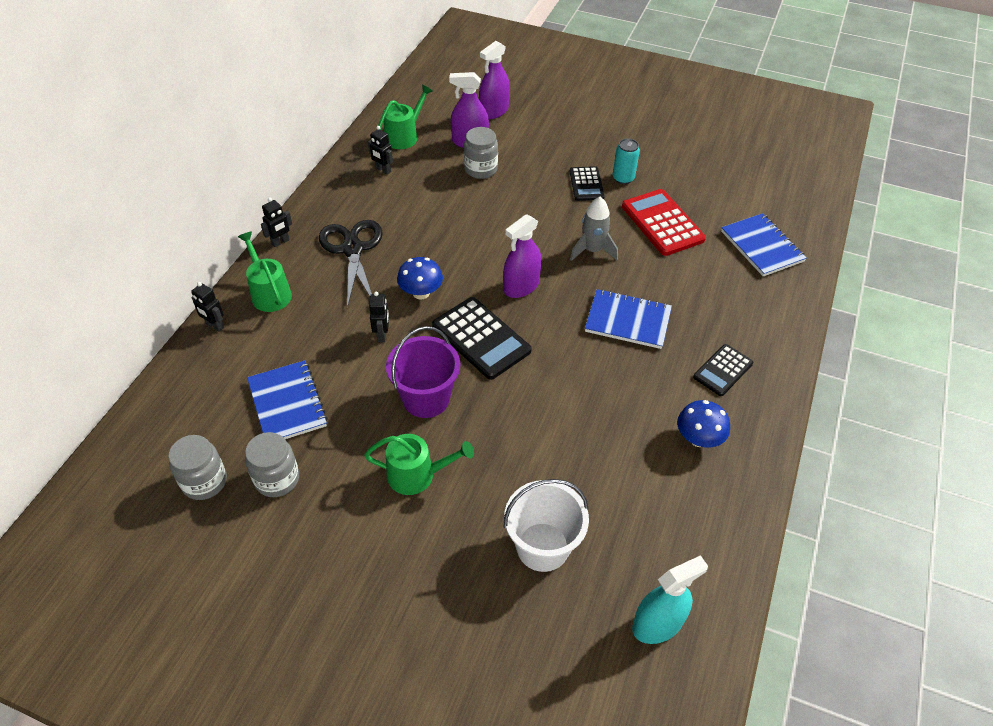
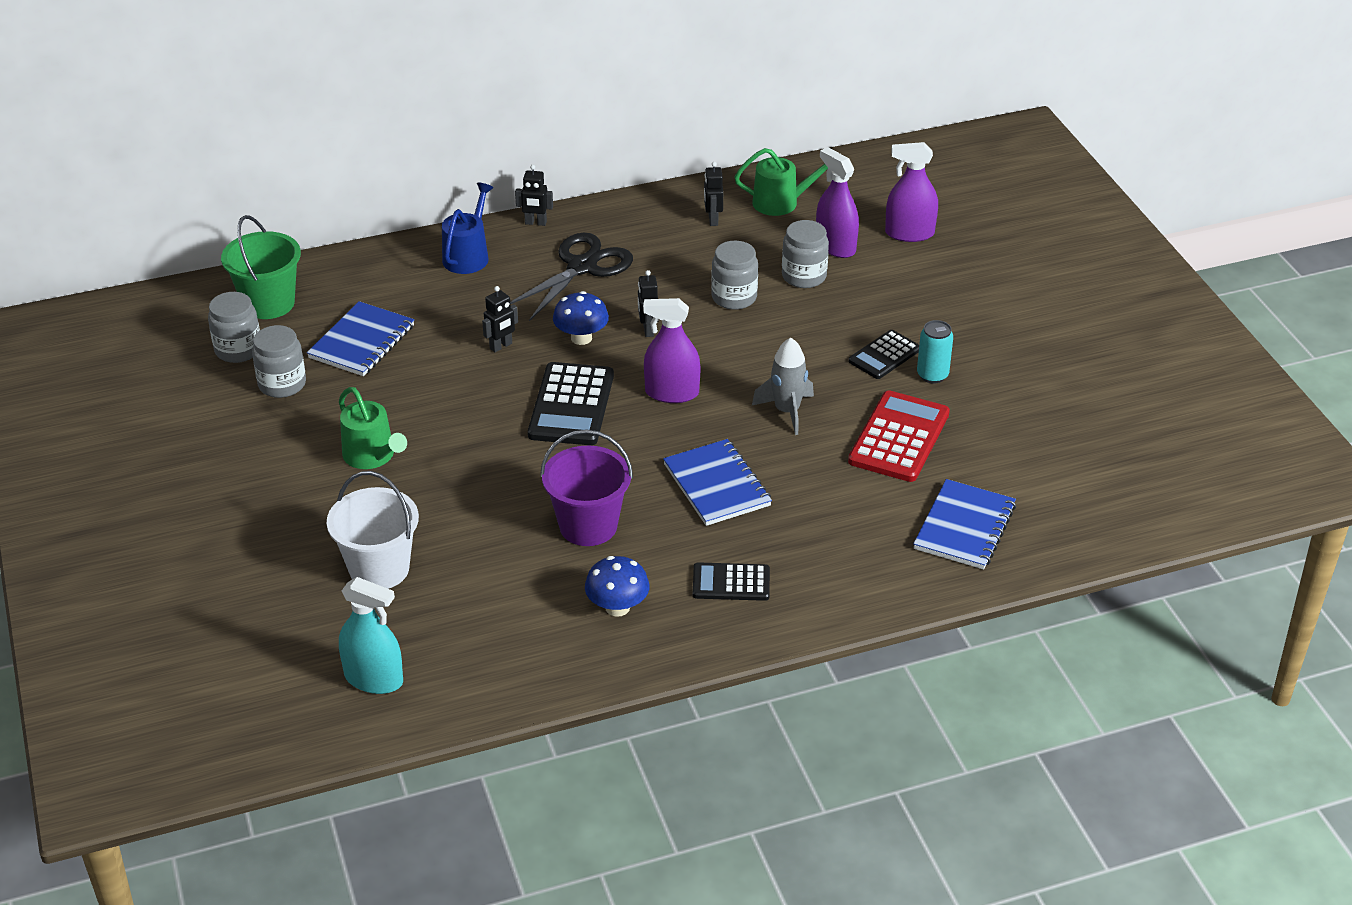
camera: 50 degrees right, 10 degrees down
(175, 430) = (268, 303): none -> green bucket
(215, 326) = (395, 252): black robot -> black robot (648, 330)
(269, 293) = (468, 256): green watering can -> blue watering can
(426, 398) = (460, 413): purple bucket -> purple bucket (588, 526)
(465, 206) = (734, 297): none -> grey jar

